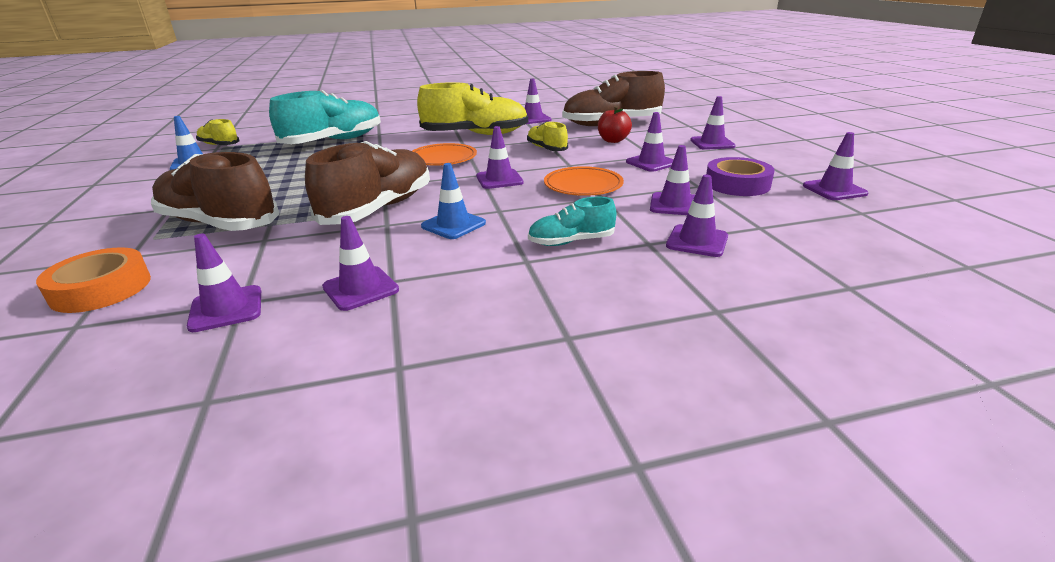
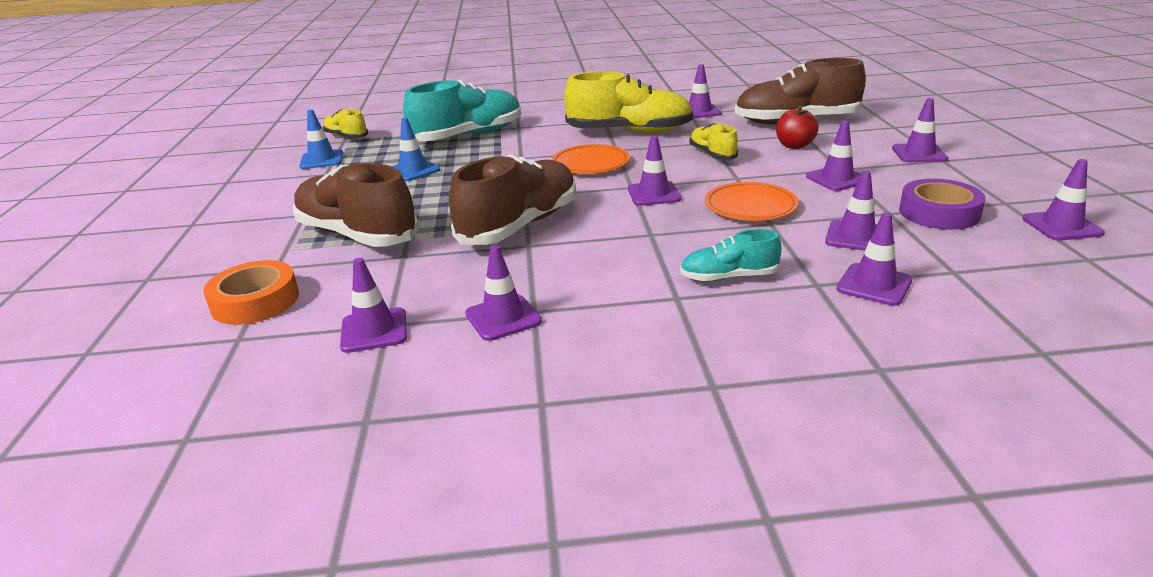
camera: 10 degrees right, 0 degrees up
(453, 225) = (600, 249): blue traffic cone -> blue traffic cone (413, 170)

